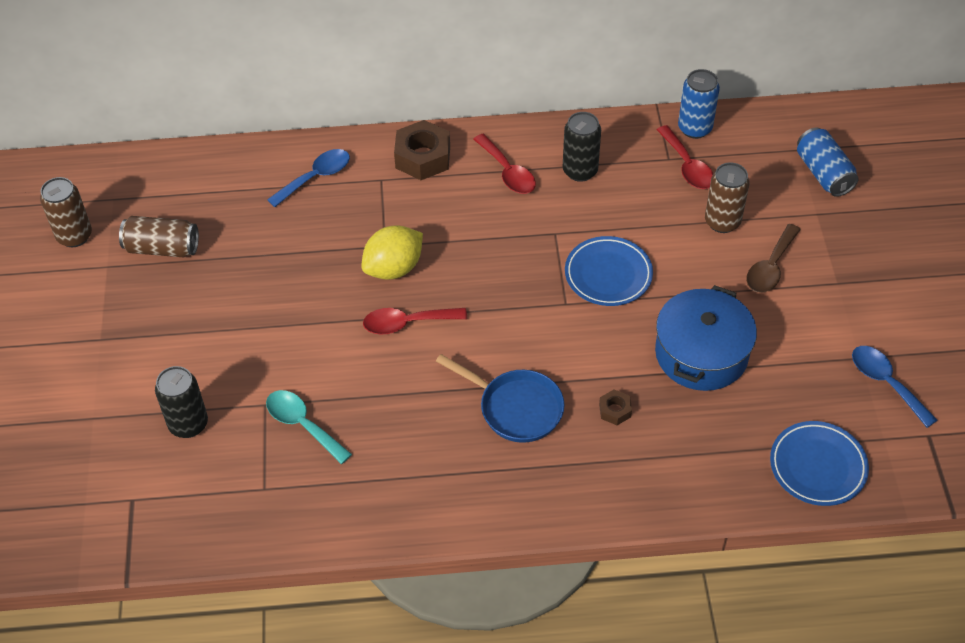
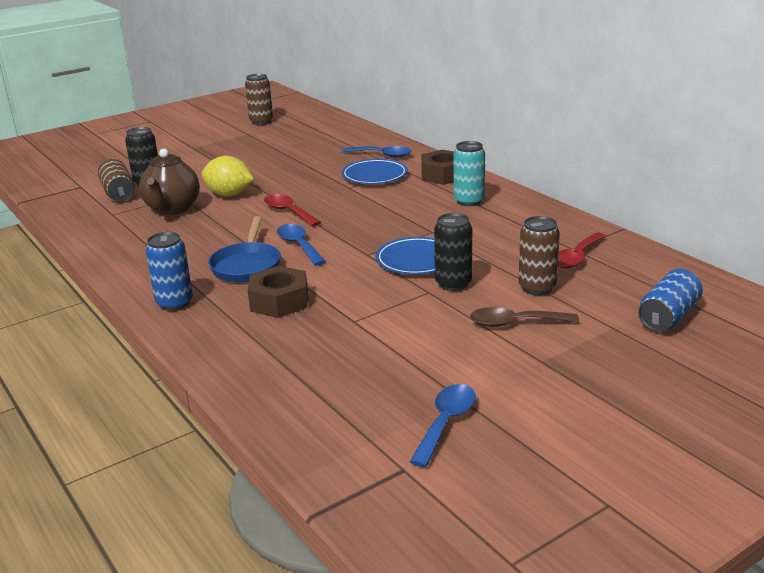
camera: 60 degrees right, 25 degrees down
(162, 248) = (275, 140): brown can -> brown can (118, 193)
(302, 425) = (172, 209): turquoise spoon -> brown teapot
(394, 268) = (332, 195): yellow lemon -> yellow lemon (229, 194)
(502, 348) = (299, 245): none -> blue spoon
(508, 172) = (468, 201): red spoon -> turquoise can
(580, 171) = (507, 222): black can -> black can (453, 284)
(615, 410) = (279, 301): brown nut -> brown nut, size x2.02
(694, 128) = (623, 248): blue can -> blue can (174, 303)
(701, 353) = (377, 319): blue pot -> none
(817, 466) = (302, 412): blue plate -> blue plate (374, 176)

